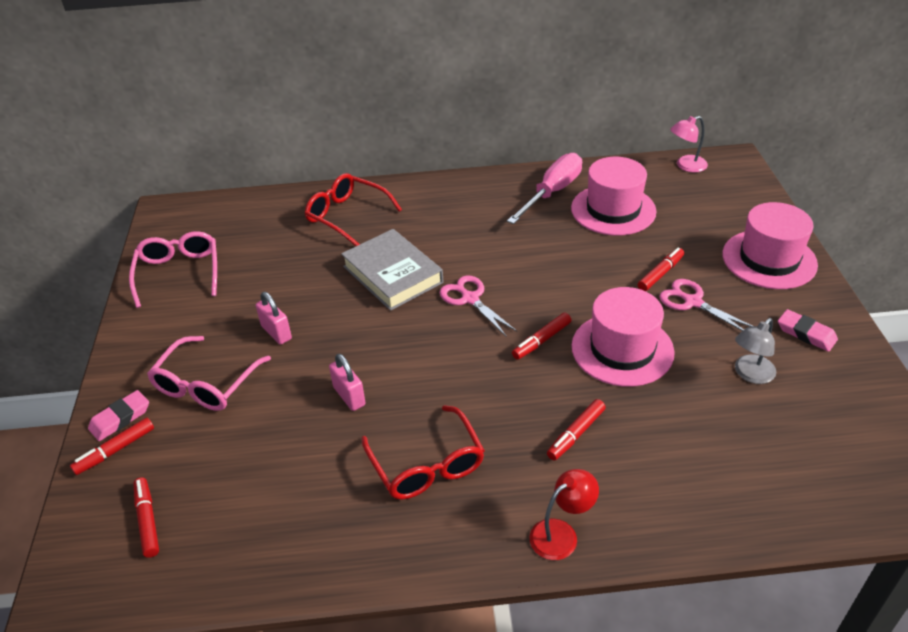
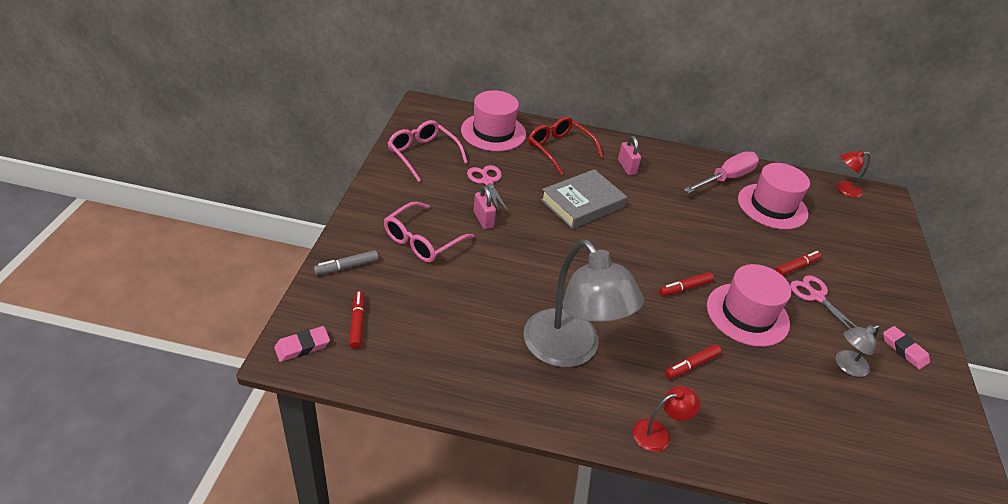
camera: 10 degrees right, 0 degrees up
(115, 450) = (346, 267): red marker -> grey marker
(120, 418) = (355, 245): pink eraser -> pink eraser (302, 346)
(179, 273) = (423, 154): pink glasses -> pink glasses turned 45 degrees counterclockwise
(349, 396) = (525, 282): pink padlock -> pink padlock (626, 167)
(392, 274) = (582, 203): grey book -> grey book turned 75 degrees clockwise
(427, 465) = (570, 350): red glasses -> grey lamp
(470, 299) = (637, 240): pink scissors -> pink scissors (487, 181)
(686, 166) = (844, 189): pink lamp -> red lamp
(769, 259) = (891, 283): pink hat -> pink hat (493, 132)

